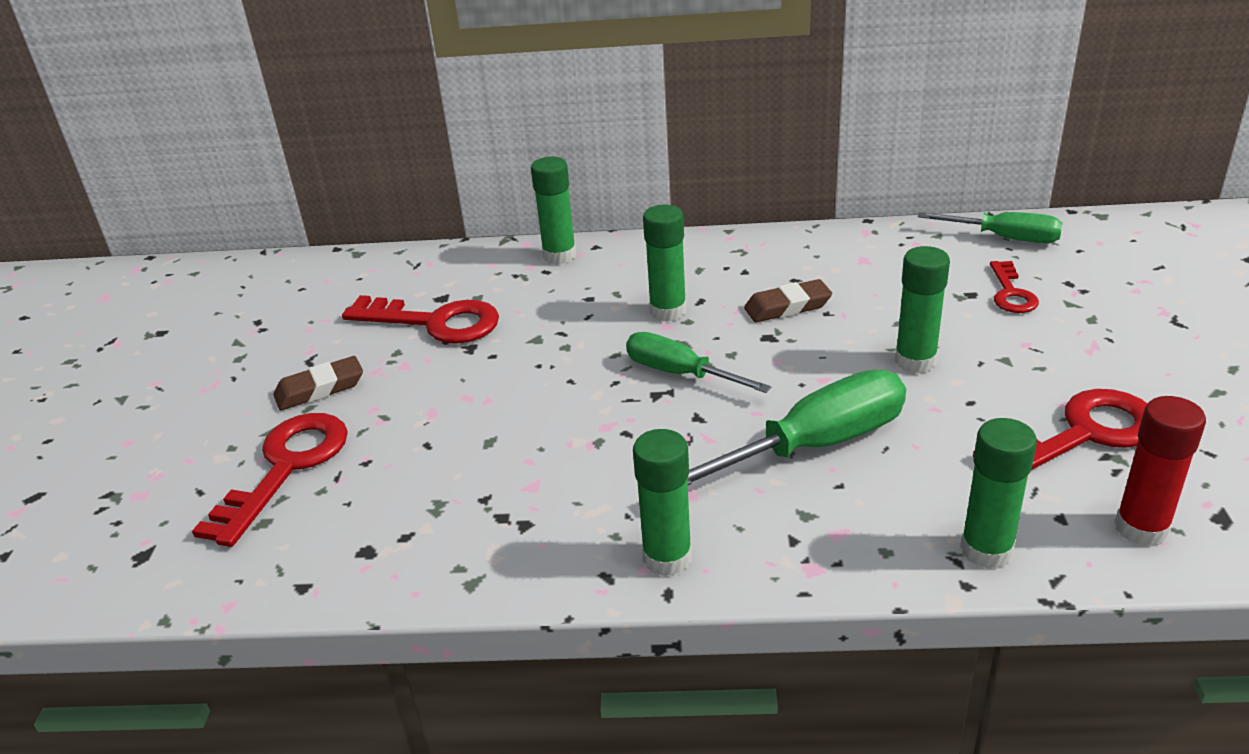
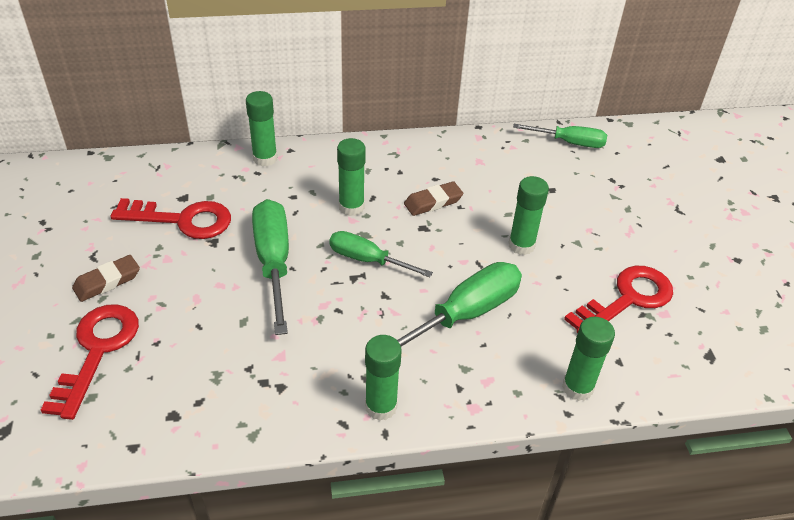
camera: 15 degrees left, 10 degrees up
(546, 373) = (274, 263): none -> green screwdriver
(1011, 293) = (577, 188): red key -> none
(1141, 528) = (665, 366): red glue stick -> none

